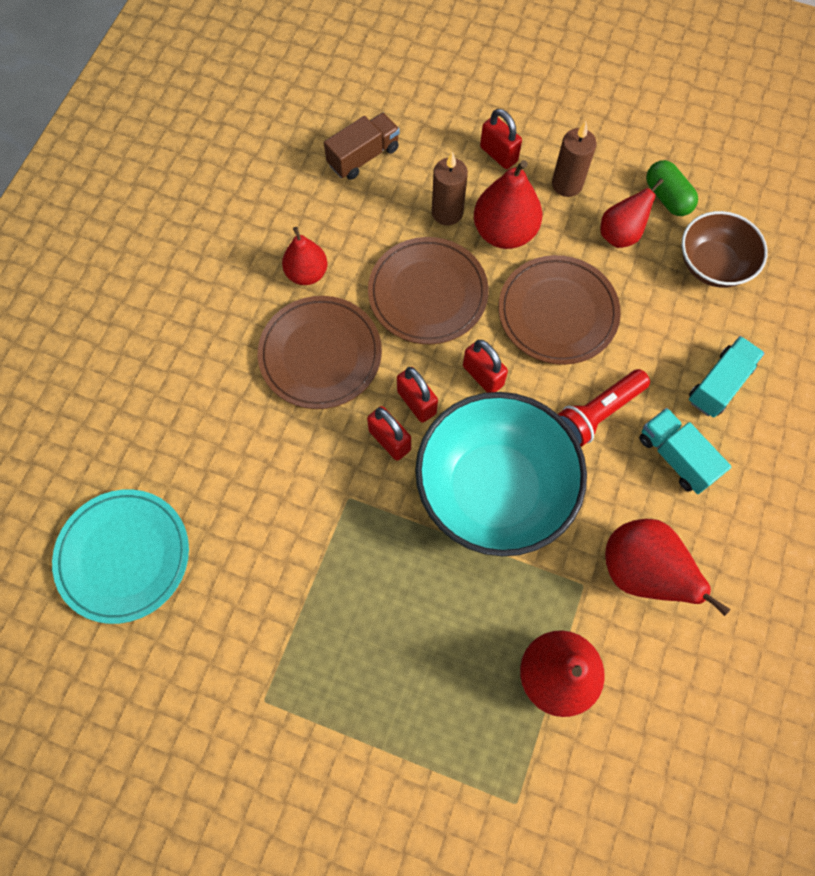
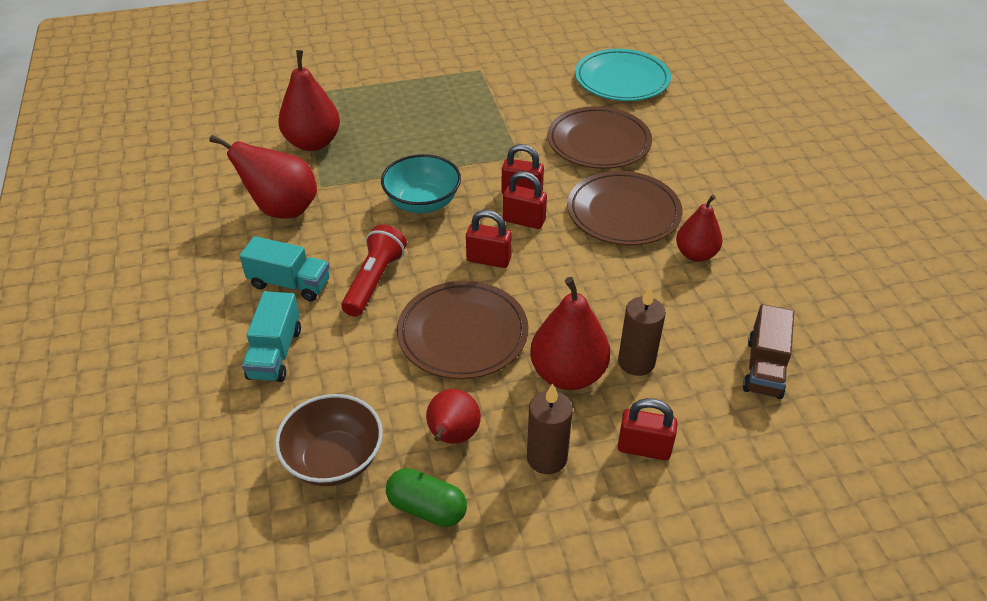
camera: 145 degrees right, 25 degrees down
(428, 293) = (586, 290): brown plate -> brown plate (598, 142)
(494, 489) = (422, 202): turquoise bowl -> turquoise bowl, size x0.57

